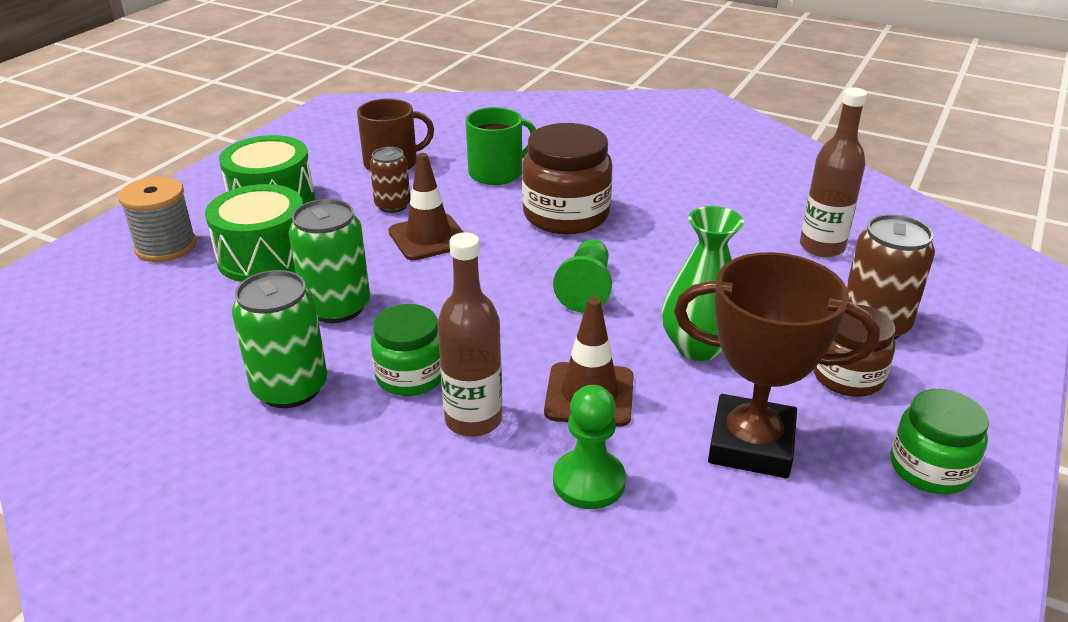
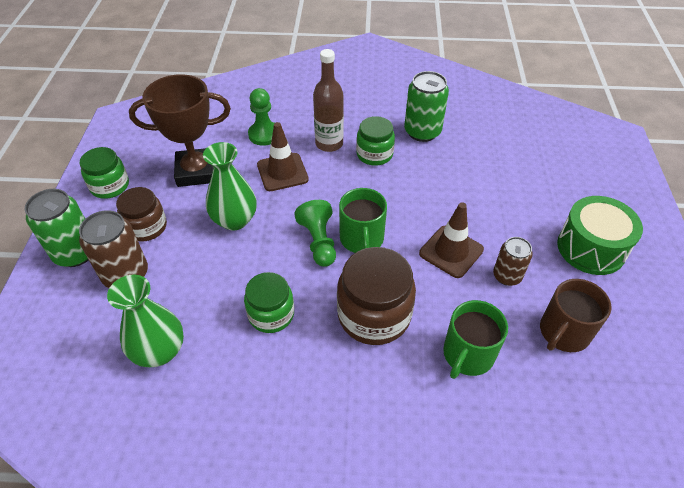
camera: 155 degrees right, 15 degrees up
(166, 246) = (594, 185): grey spool -> none
(264, 257) = (530, 198): green drum -> none
(337, 307) = (449, 179): green can -> green can (76, 253)
(527, 277) = (361, 239): none -> green mug
(682, 242) = (271, 314): none -> green jar
(822, 247) = (159, 351): brown bottle -> green vase

